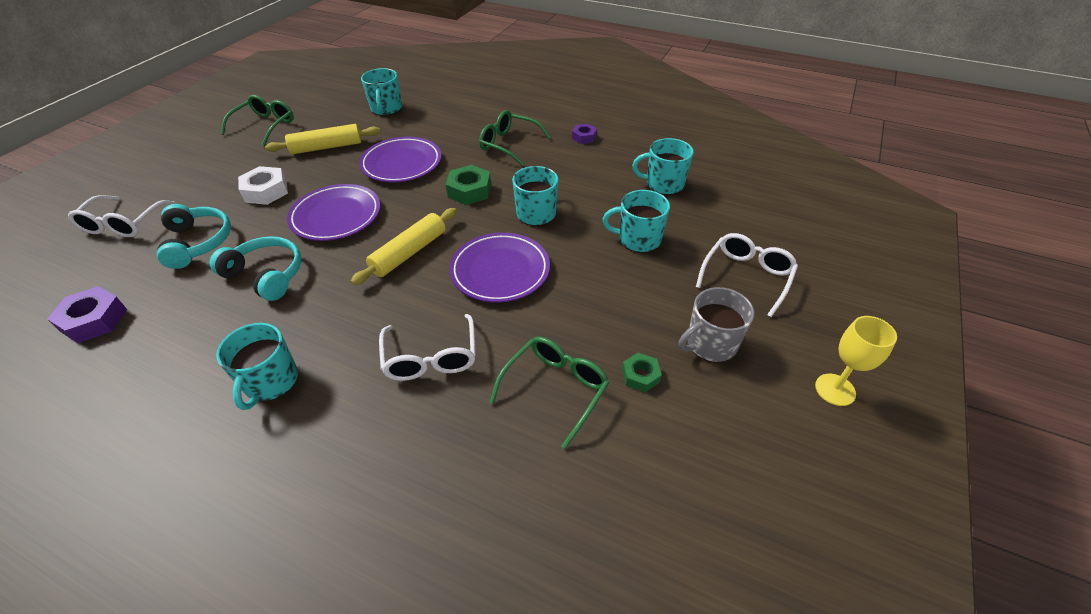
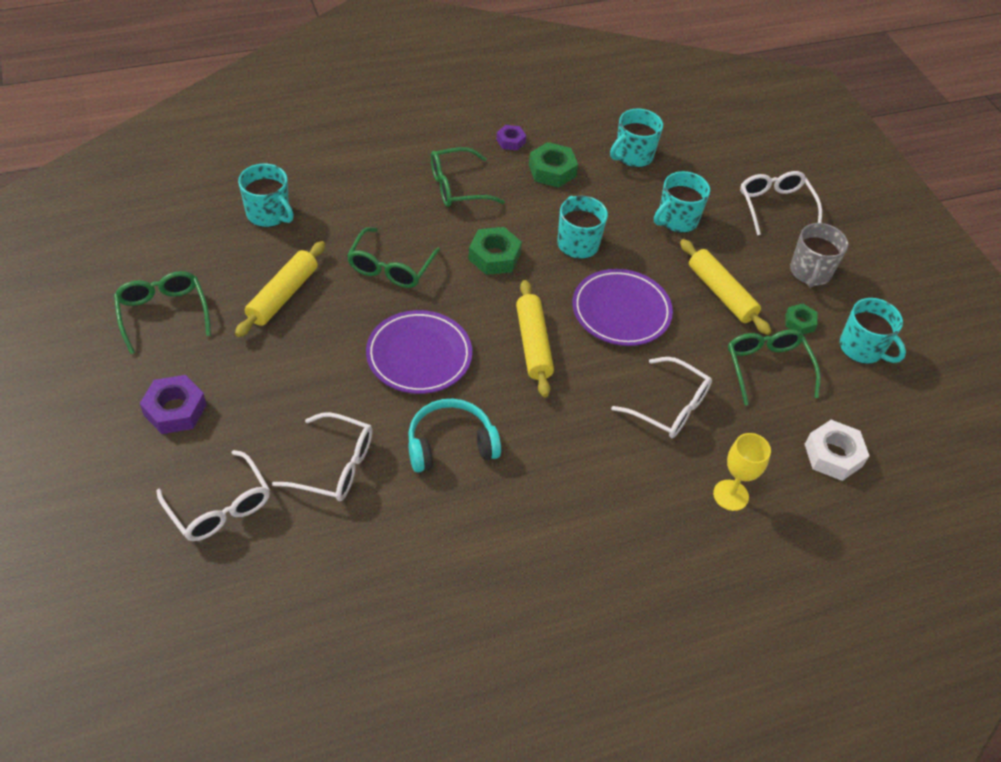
camera: 50 degrees left, 5 degrees up
(94, 320) = (372, 586): purple nut -> purple nut (175, 410)
(198, 242) = (334, 466): turquoise headphones -> white glasses
(266, 191) = (306, 378): white nut -> white nut (833, 455)
(271, 382) = (593, 506): turquoise mug -> turquoise mug (862, 348)
(402, 164) = (391, 267): purple plate -> green glasses
(587, 165) = (552, 170): none -> green nut
(599, 308) = (721, 293): none -> yellow rolling pin
(835, 389) = (897, 256): yellow goblet -> yellow goblet (730, 495)

